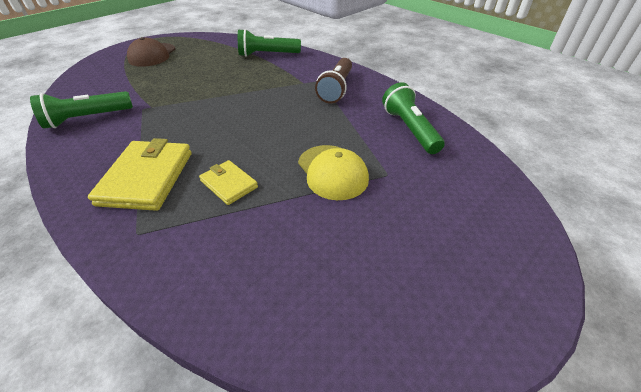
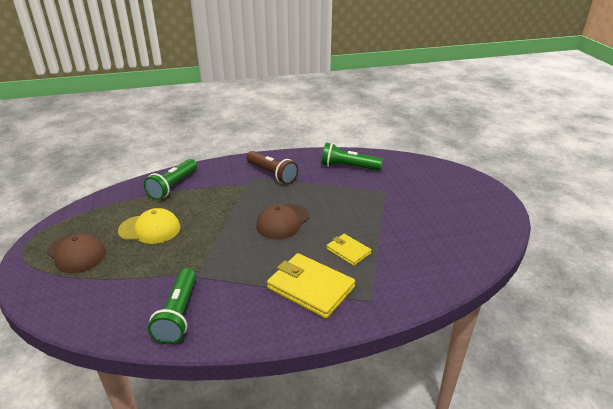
camera: 60 degrees left, 10 degrees down
(229, 184) = (348, 251): yellow wallet -> yellow wallet turned 60 degrees clockwise
(255, 122) = (282, 222): none -> brown cap
(332, 172) = (368, 208): yellow cap -> yellow cap (150, 229)

